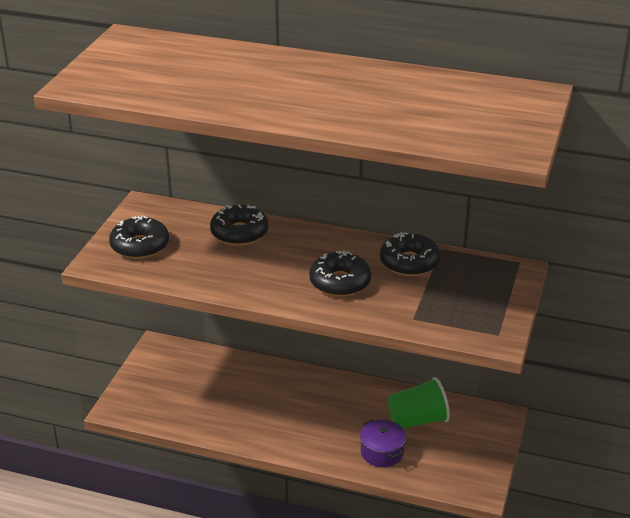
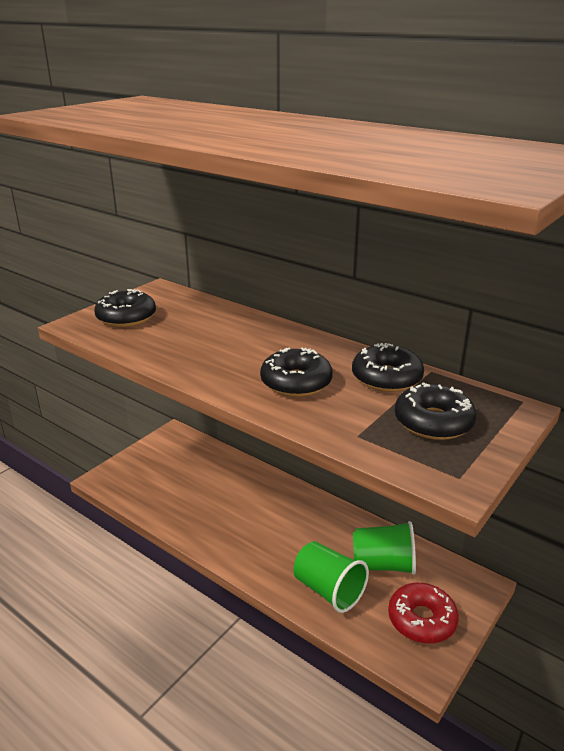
camera: 20 degrees right, 5 degrees down
(239, 233) = (226, 322): black donut -> black donut (433, 422)
(382, 452) = (328, 590): purple pot -> green cup
(465, 455) = (421, 620): none -> red donut

